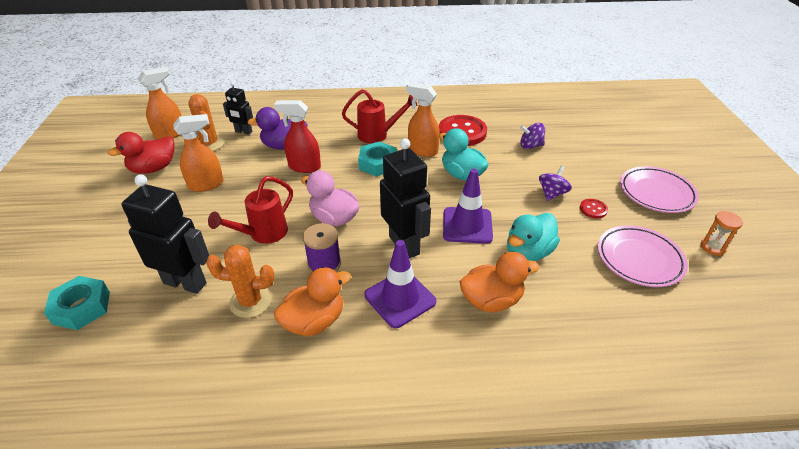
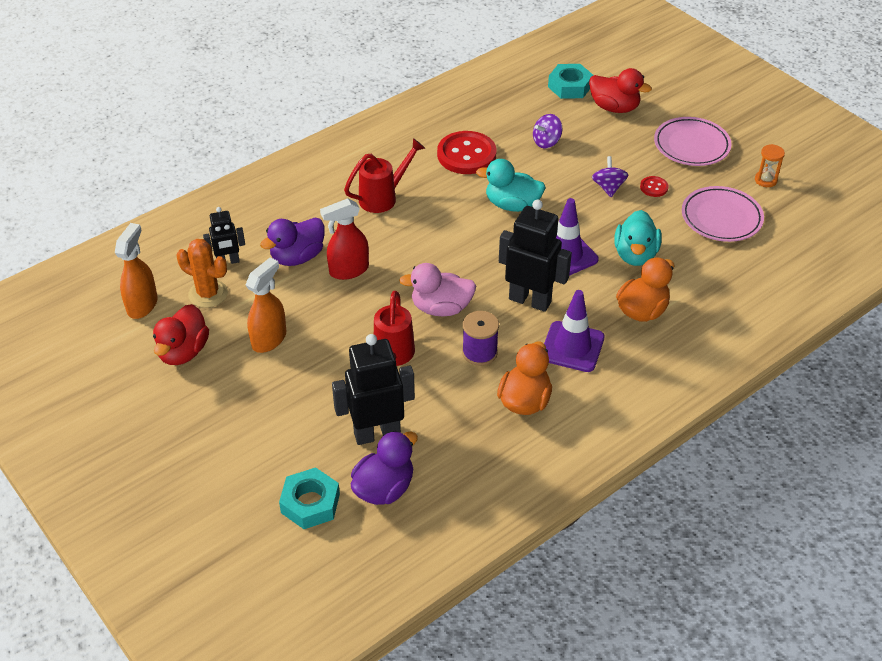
camera: 35 degrees left, 5 degrees up
(136, 328) = (384, 488): none -> purple duck
(250, 301) = (454, 416): orange cactus -> none
(378, 163) = (420, 231): turquoise nut -> turquoise nut (570, 86)
(422, 150) = (448, 195): orange spray bottle -> none
(608, 144) = (614, 107): none -> red duck

